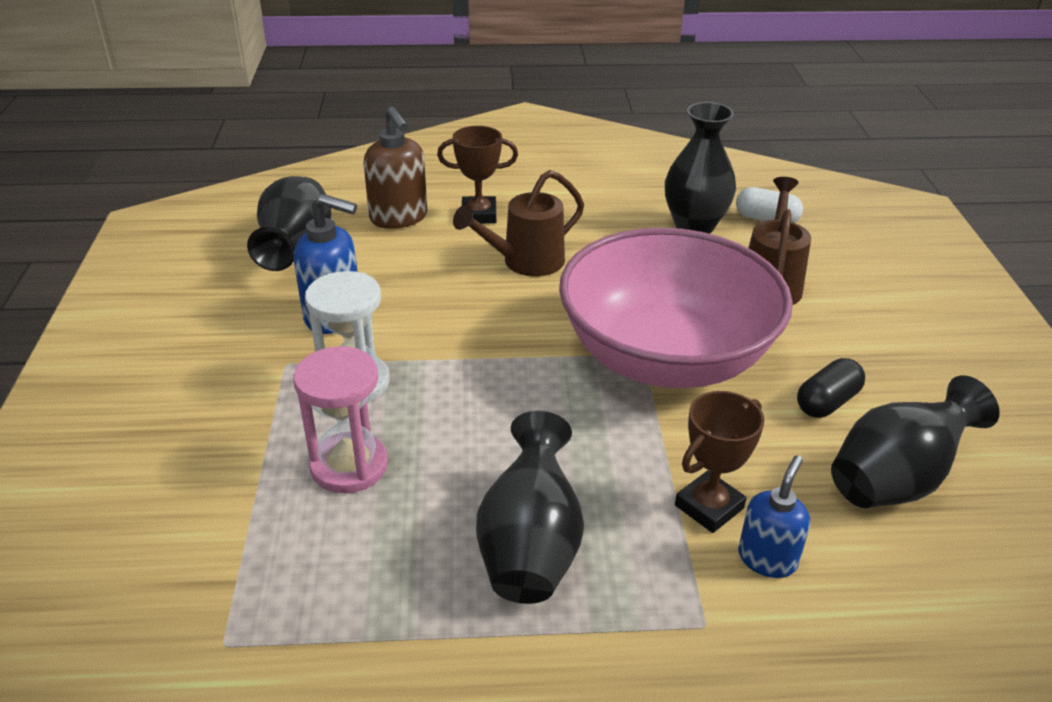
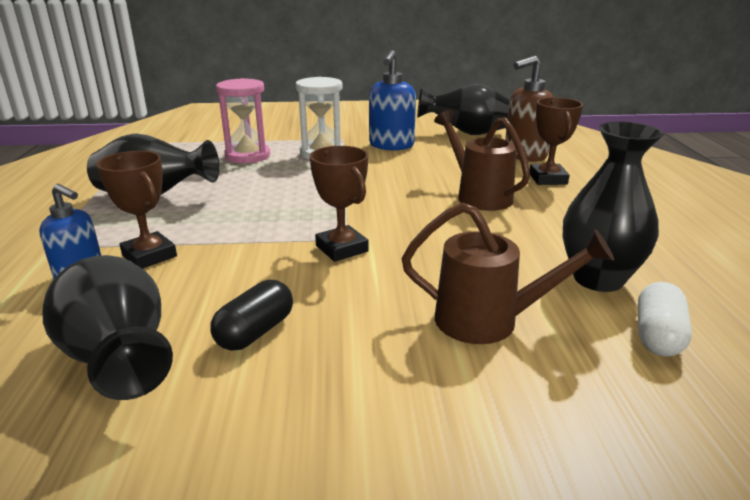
camera: 90 degrees right, 10 degrees down
(665, 357) = (341, 248): pink bowl -> brown trophy
(827, 402) = (255, 332): black capsule -> black capsule turned 75 degrees clockwise

